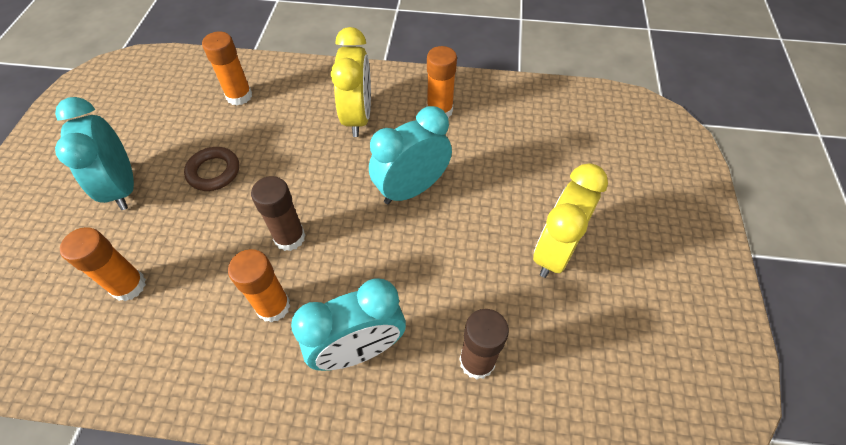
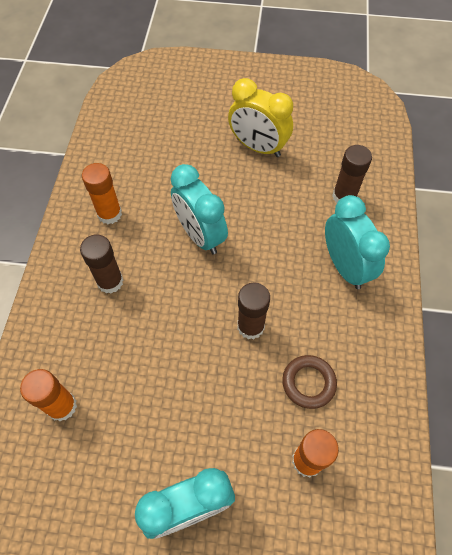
camera: 90 degrees left, 5 degrees up
(214, 172) = (173, 410): brown ring -> brown ring (308, 383)
(273, 306) = (316, 330): orange glue stick -> none
(358, 117) = (110, 281): yellow clock -> brown glue stick

